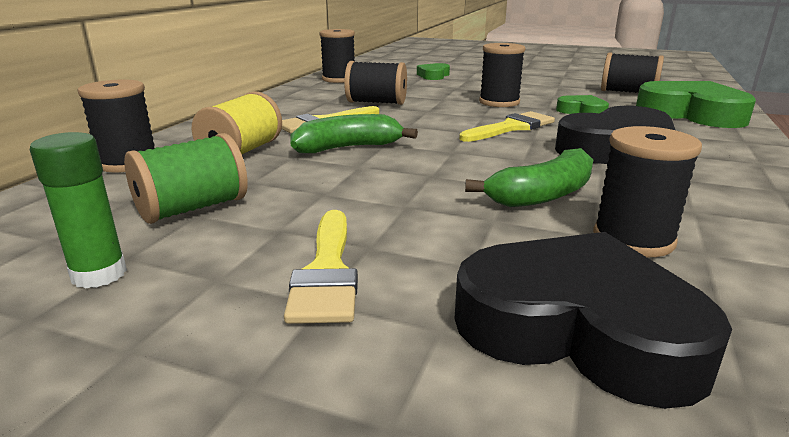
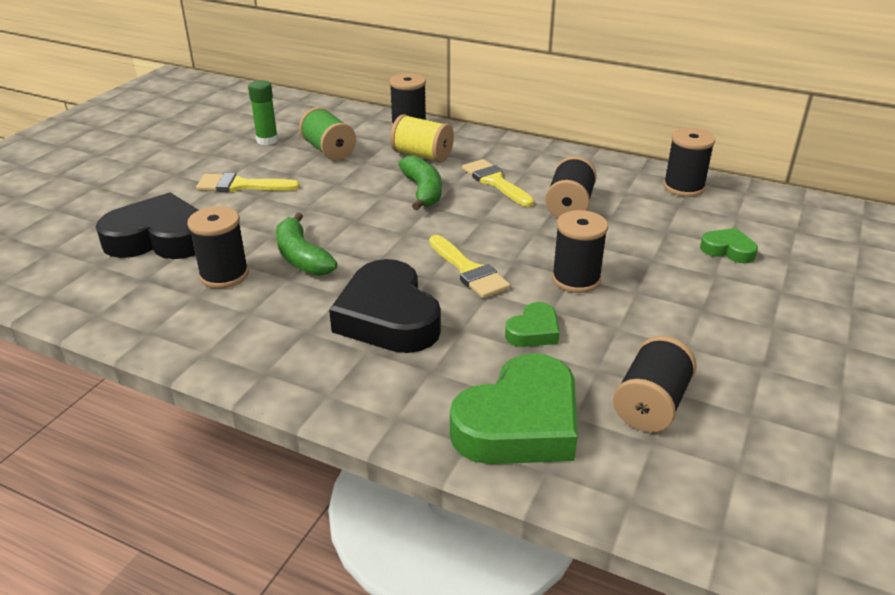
camera: 95 degrees right, 10 degrees up
(578, 329) = (159, 238): black heart -> black heart turned 120 degrees counterclockwise

